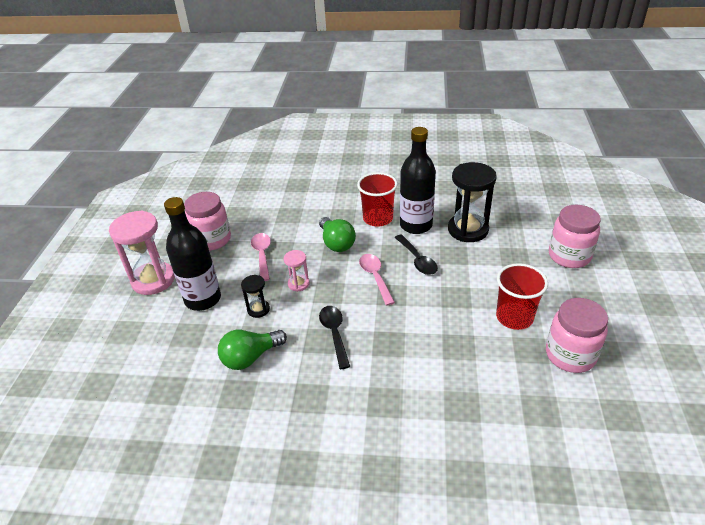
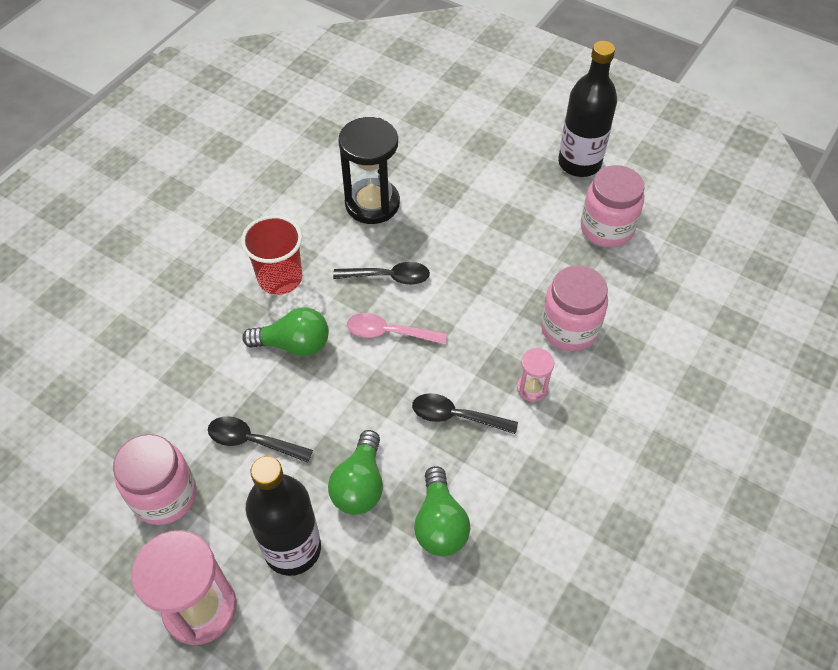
camera: 65 degrees left, 15 degrees up
(258, 309) = (360, 485): black hourglass -> green light bulb
(262, 255) = (252, 441): pink spoon -> black spoon
(298, 284) = (343, 420): pink hourglass -> pink hourglass (532, 388)
(416, 225) = (325, 247): black bottle -> black bottle (579, 163)
(514, 317) = (534, 241): red cup -> none
(569, 256) = (478, 147): pink jar -> pink jar (569, 329)

